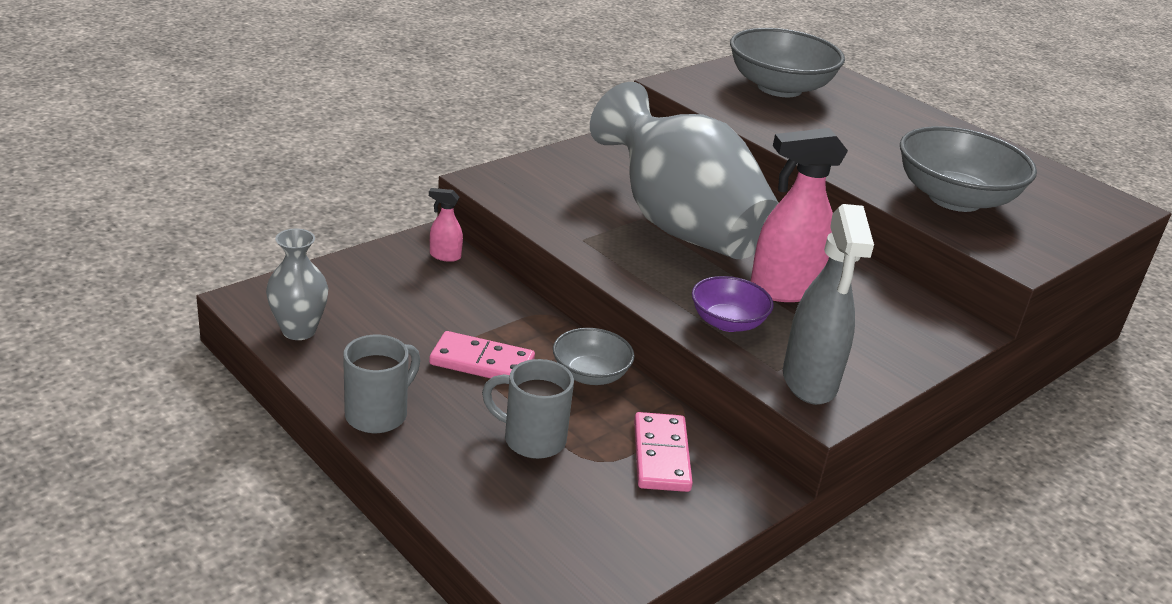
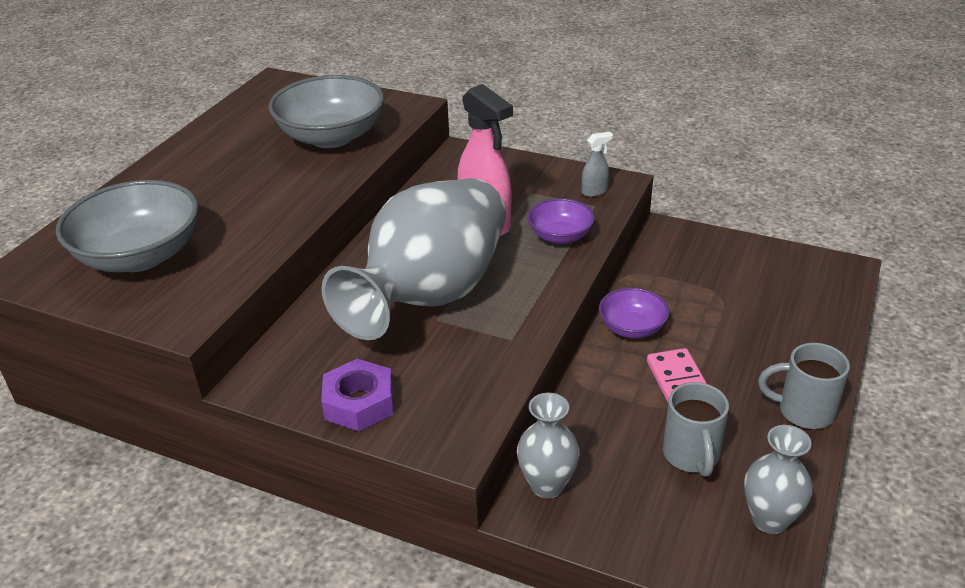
camera: 110 degrees left, 5 degrees up
(445, 256) = (547, 485): pink spray bottle -> grey vase
(532, 439) = (735, 328): grey mug -> grey mug (691, 456)
(568, 163) = (359, 403): none -> purple nut
(590, 374) = (632, 328): grey bowl -> purple bowl
(661, 456) = (682, 271): pink domino -> none
(809, 382) = (595, 192): grey spray bottle -> grey spray bottle, size x0.46

